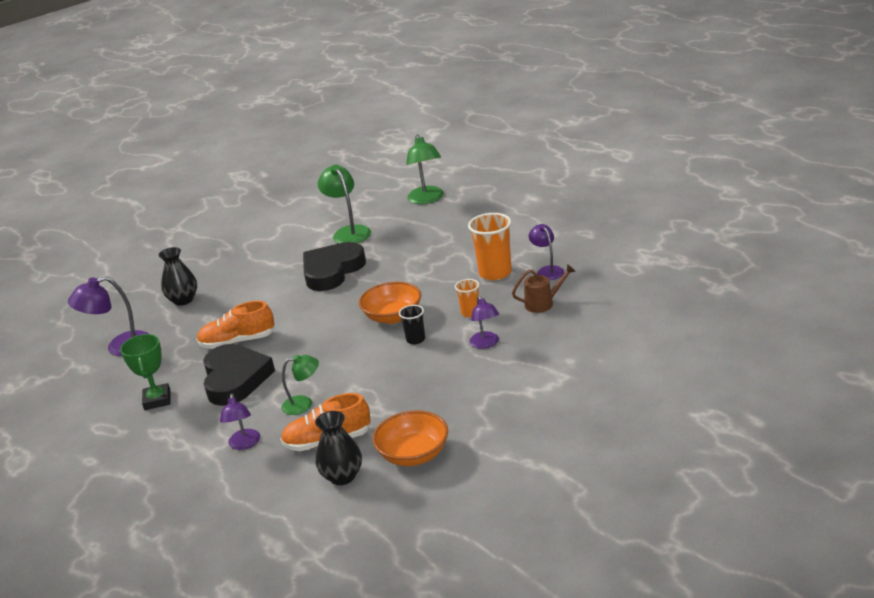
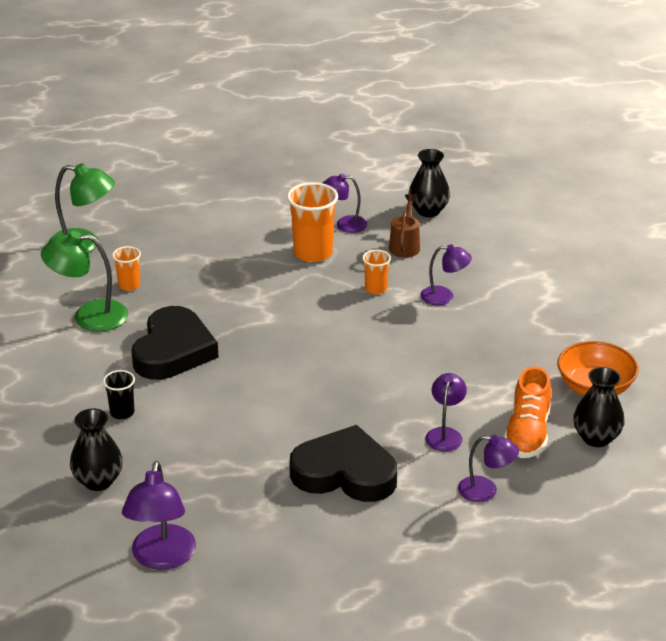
camera: 70 degrees left, 5 degrees up
(157, 400) = (331, 543): green trophy -> none
(238, 342) = (261, 455): orange shoe -> none
(304, 404) = (445, 434): green lamp -> purple lamp
(332, 271) = (173, 350): black heart -> black heart turned 135 degrees counterclockwise
(393, 317) = (329, 336): orange bowl -> none
(394, 230) = (129, 285): none -> orange cup
(415, 339) = (391, 334): black cup -> black cup (122, 412)
(607, 295) = (428, 211): none -> black vase

